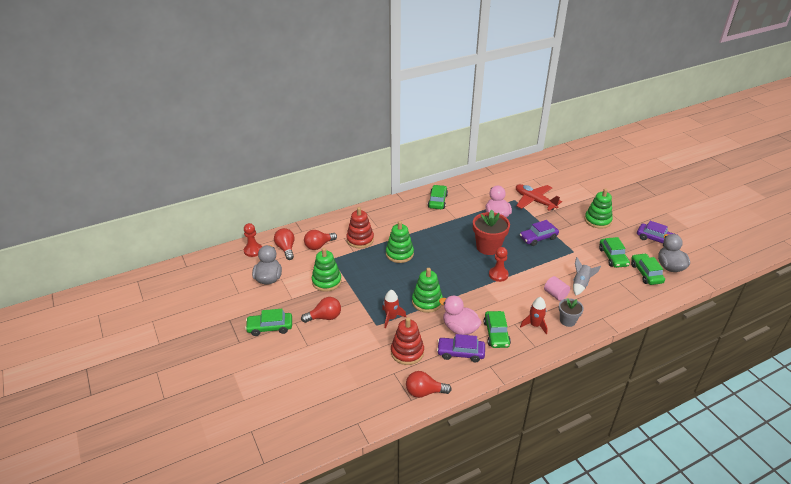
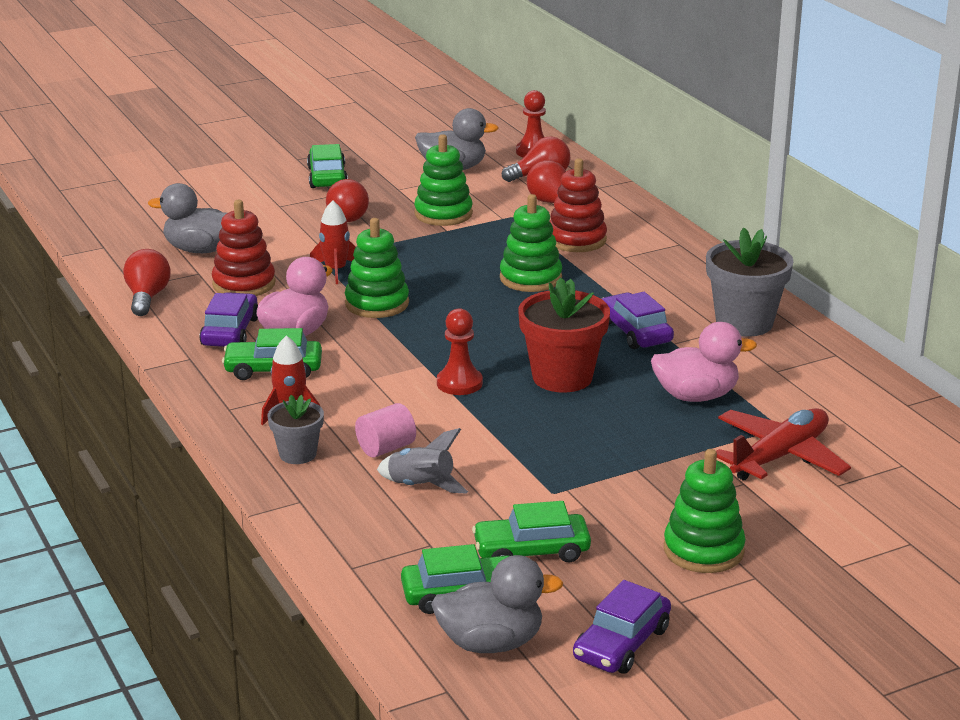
camera: 90 degrees right, 10 degrees down
(364, 375) = (199, 250): none -> grey duck
(437, 201) = (744, 323): green car -> grey flower pot
(538, 238) = (606, 446): purple car -> purple car (635, 332)

